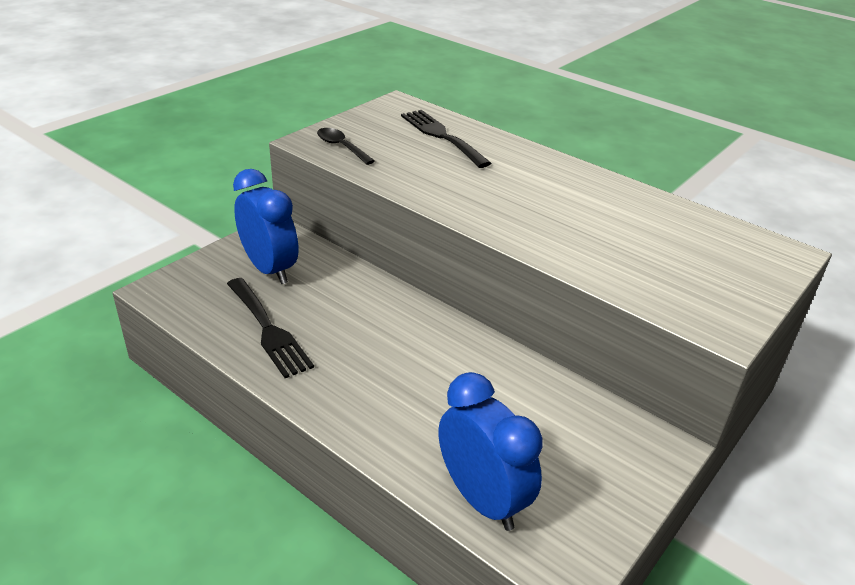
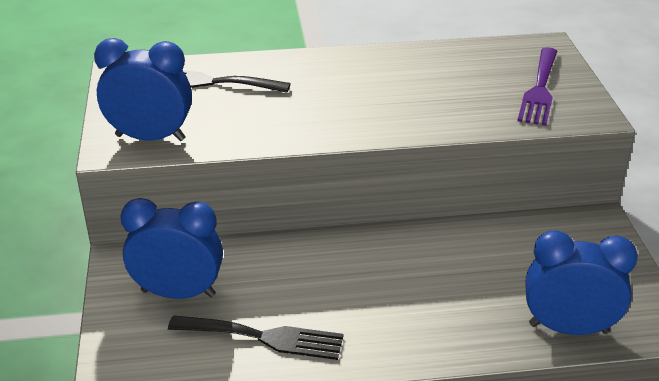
camera: 45 degrees left, 0 degrees up
(341, 147) = (150, 138): black spoon -> blue clock
(704, 280) = (539, 90): none -> purple fork

